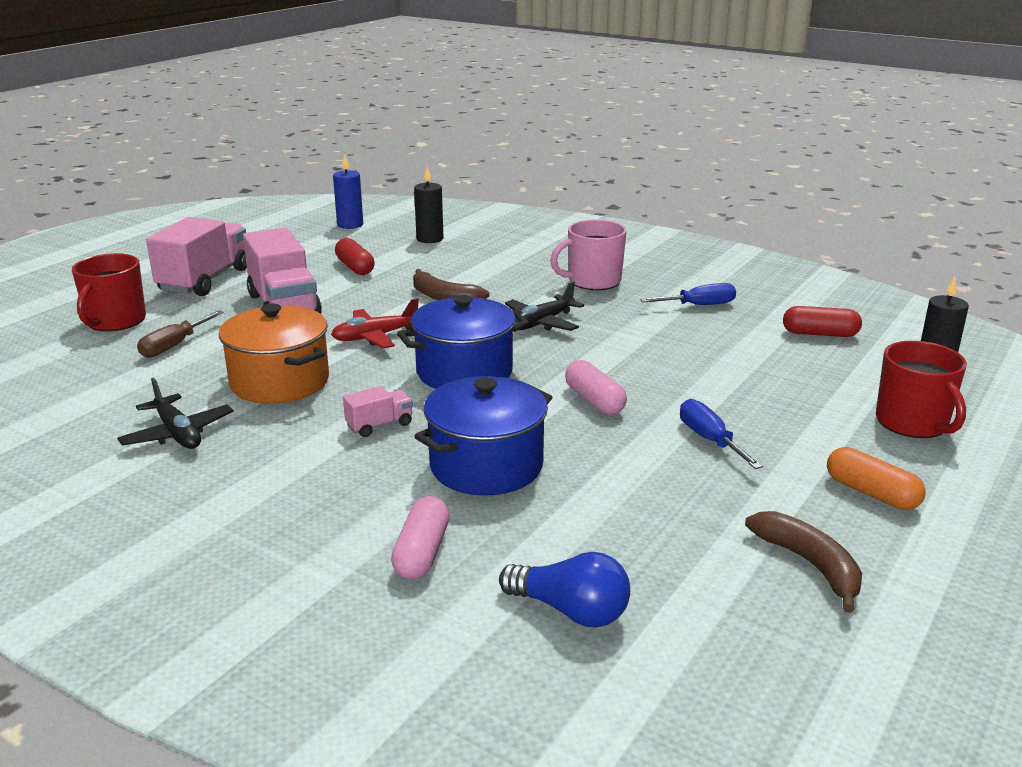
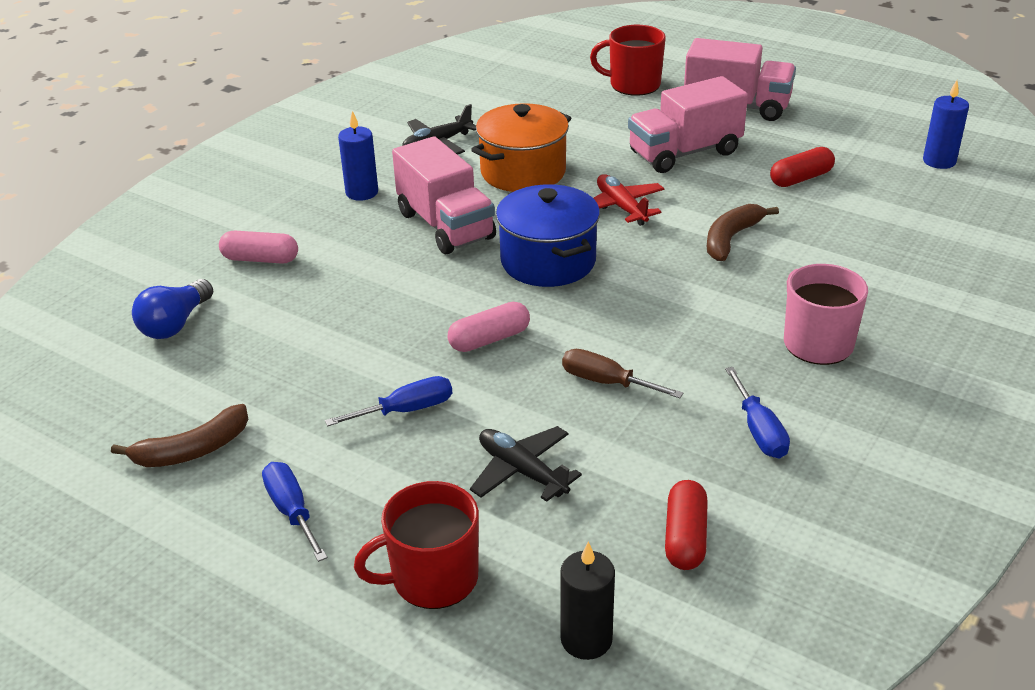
camera: 90 degrees right, 10 degrees up
(174, 346) = (588, 117): brown screwdriver -> brown screwdriver (606, 382)
(277, 483) = (362, 192): none -> blue candle
(379, 425) = (446, 226): pink truck -> pink truck, size x2.17
(430, 239) = (916, 217): black candle -> none
(486, 466) = (374, 281): blue pot -> none
(542, 323) = (675, 305): black plane -> black plane (522, 471)
(871, 493) = (292, 511): orange capsule -> blue screwdriver

